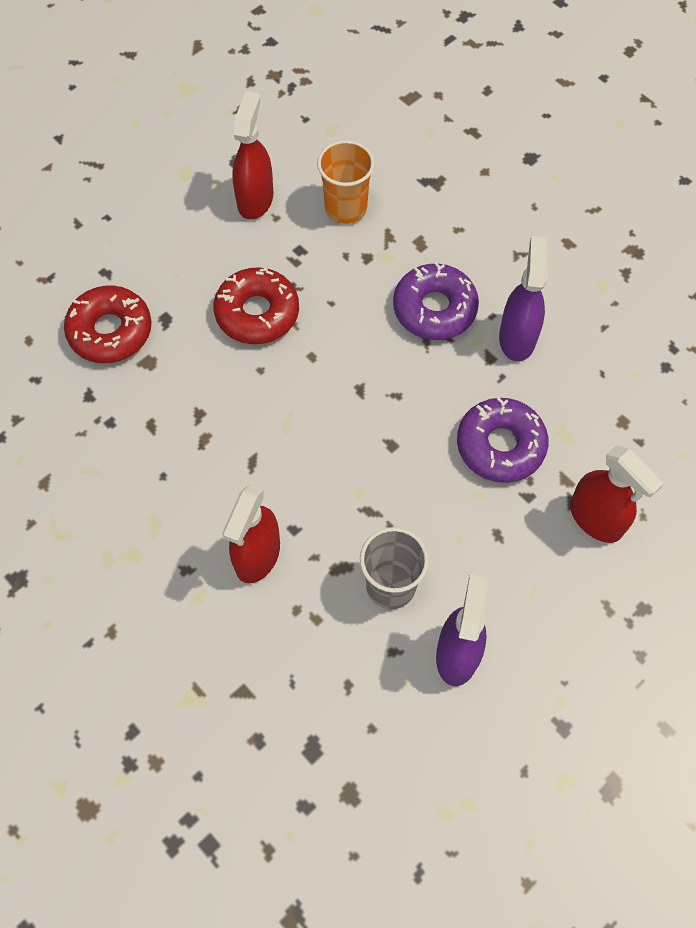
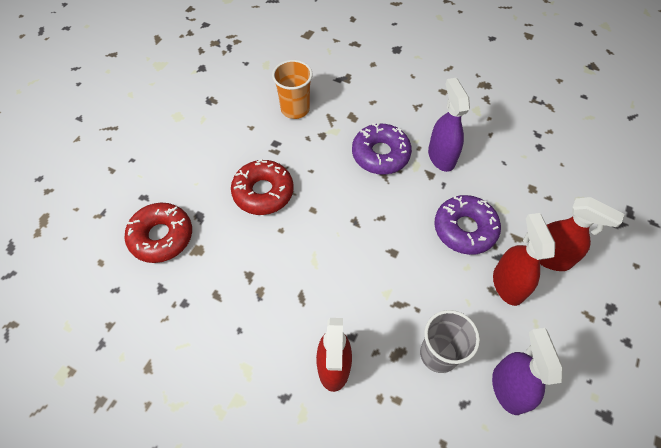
camera: 20 degrees left, 5 degrees down
(255, 199) = (232, 120): red spray bottle -> red spray bottle (507, 284)

